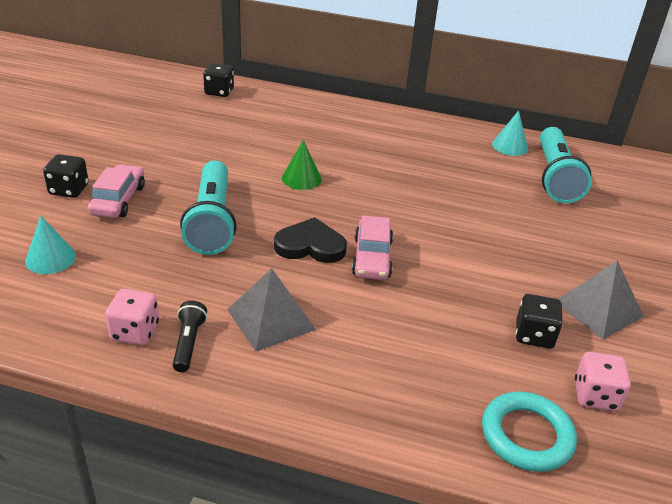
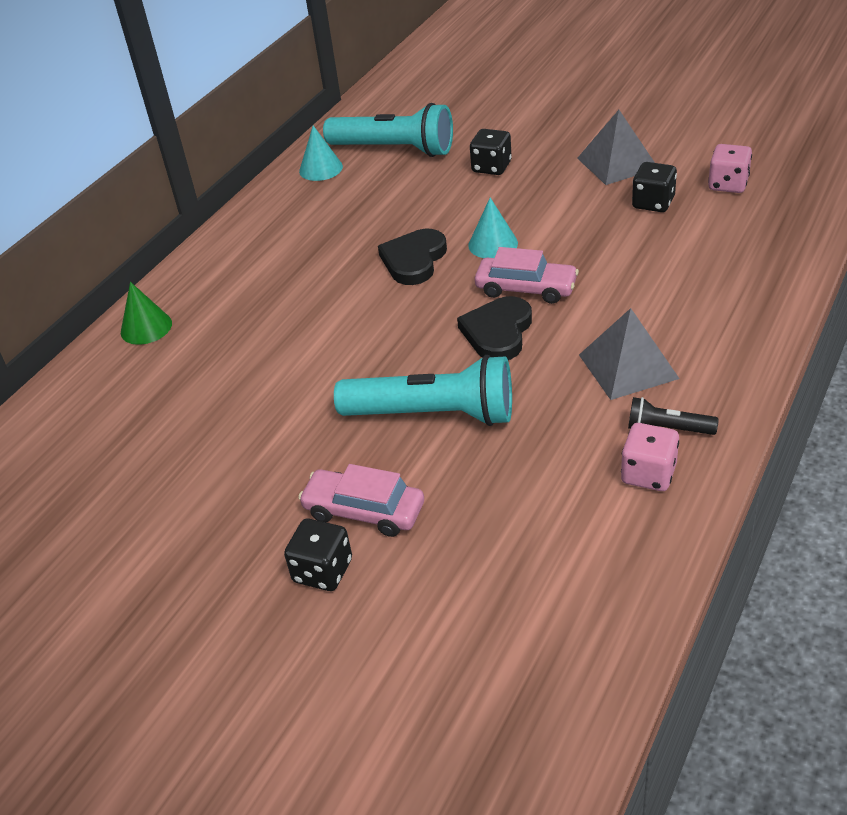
camera: 70 degrees left, 5 degrees up
(50, 258) = (497, 570): turquoise cone -> turquoise cone (493, 244)
(219, 92) = (67, 412): black dice -> black dice (491, 167)
(301, 178) = (350, 334): green cone -> green cone (146, 327)
(398, 199) = (414, 260): none -> black heart
(526, 435) = (777, 225): turquoise ring -> none

